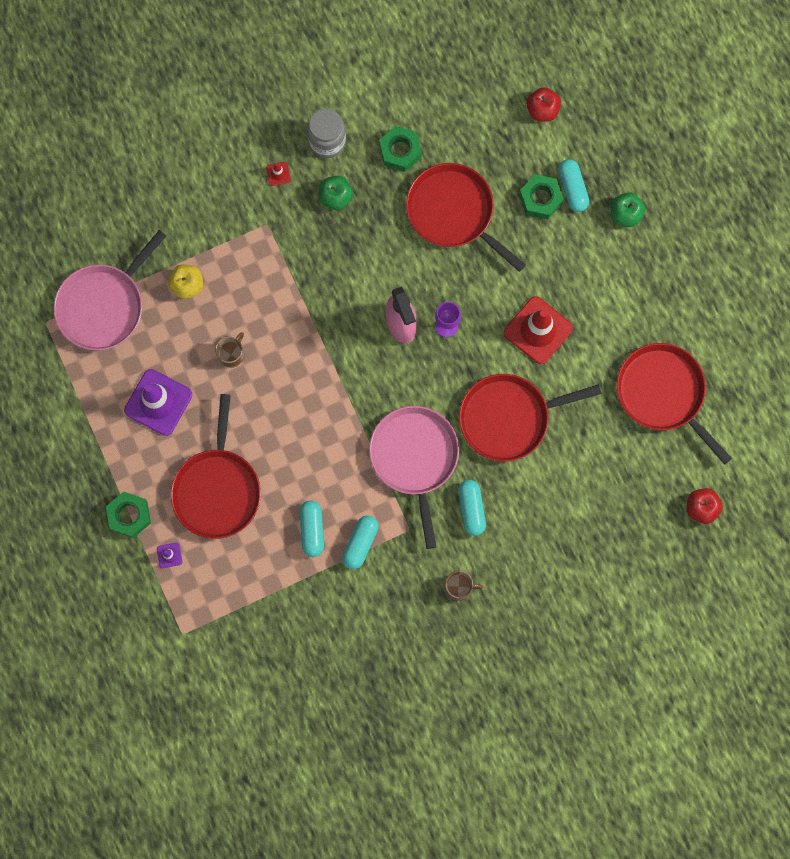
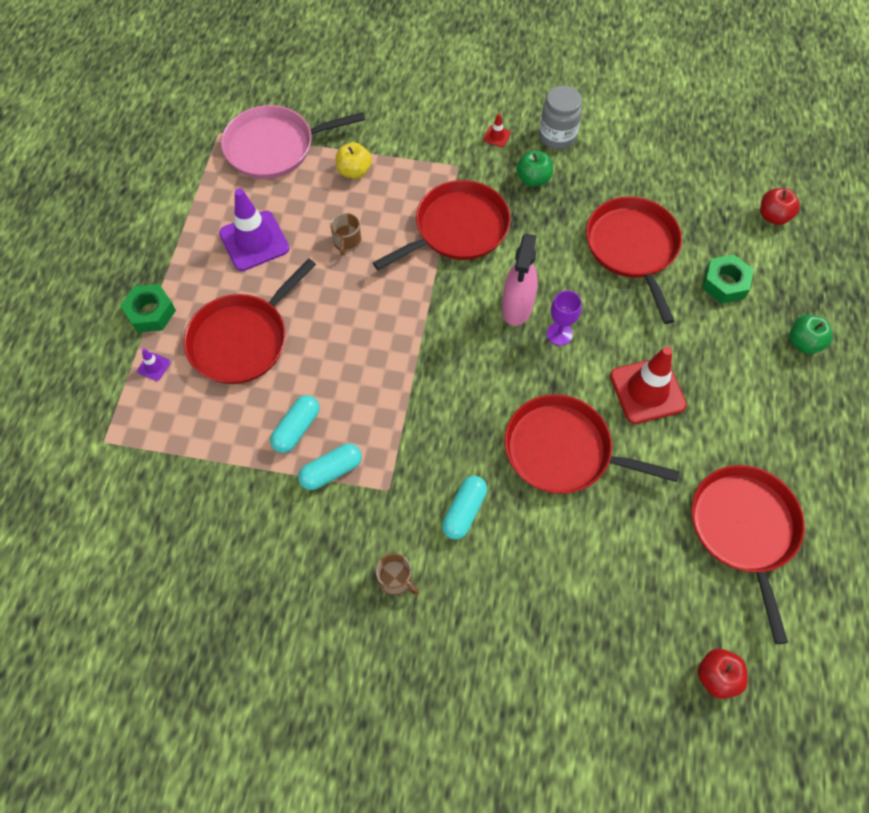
camera: 35 degrees right, 15 degrees down
(231, 354) = (347, 242): brown mug -> brown mug turned 120 degrees clockwise
(308, 285) = (457, 229): none -> red pan
(400, 151) = (617, 177): green nut -> none
(415, 458) = (443, 428): pink pan -> none
(572, 188) = (762, 292): turquoise capsule -> none

